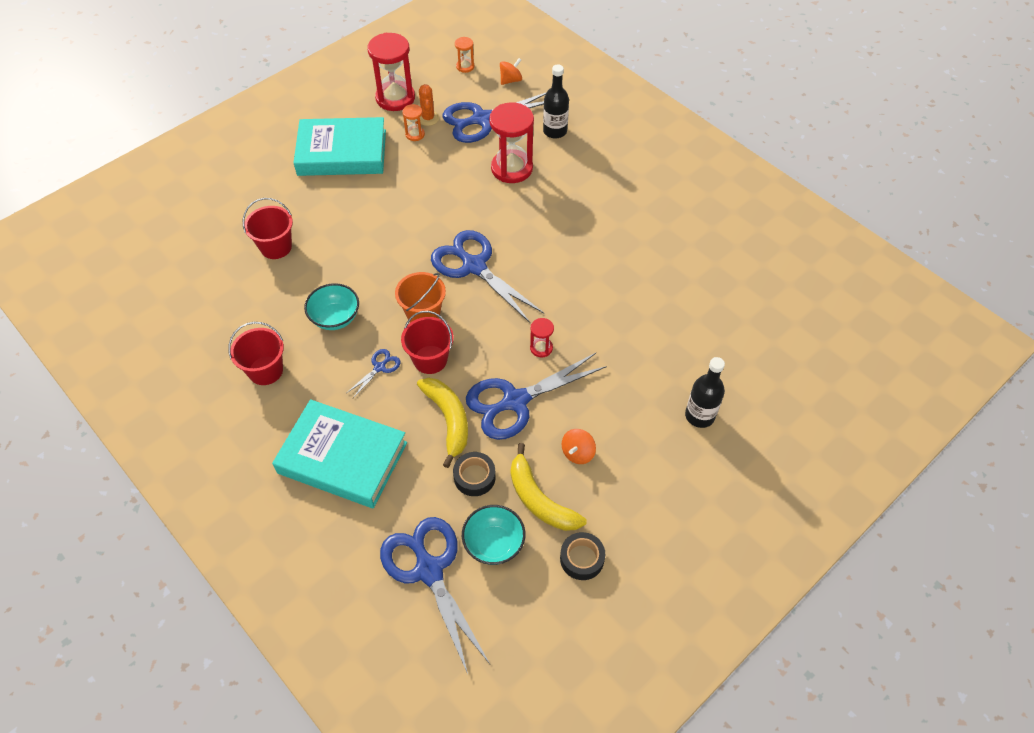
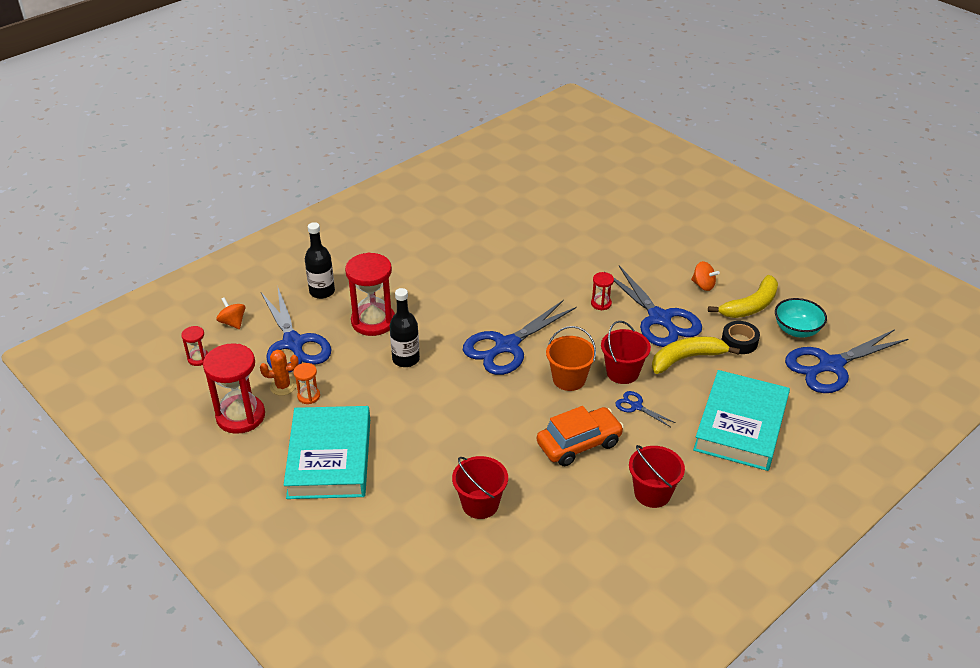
camera: 90 degrees left, 15 degrees down
(335, 318) = (579, 444): turquoise bowl -> orange car
(465, 66) = (198, 358): orange hourglass -> red hourglass
(582, 559) = (794, 285): black tape -> none
(699, 415) = (656, 224): black bottle -> black bottle (406, 359)

